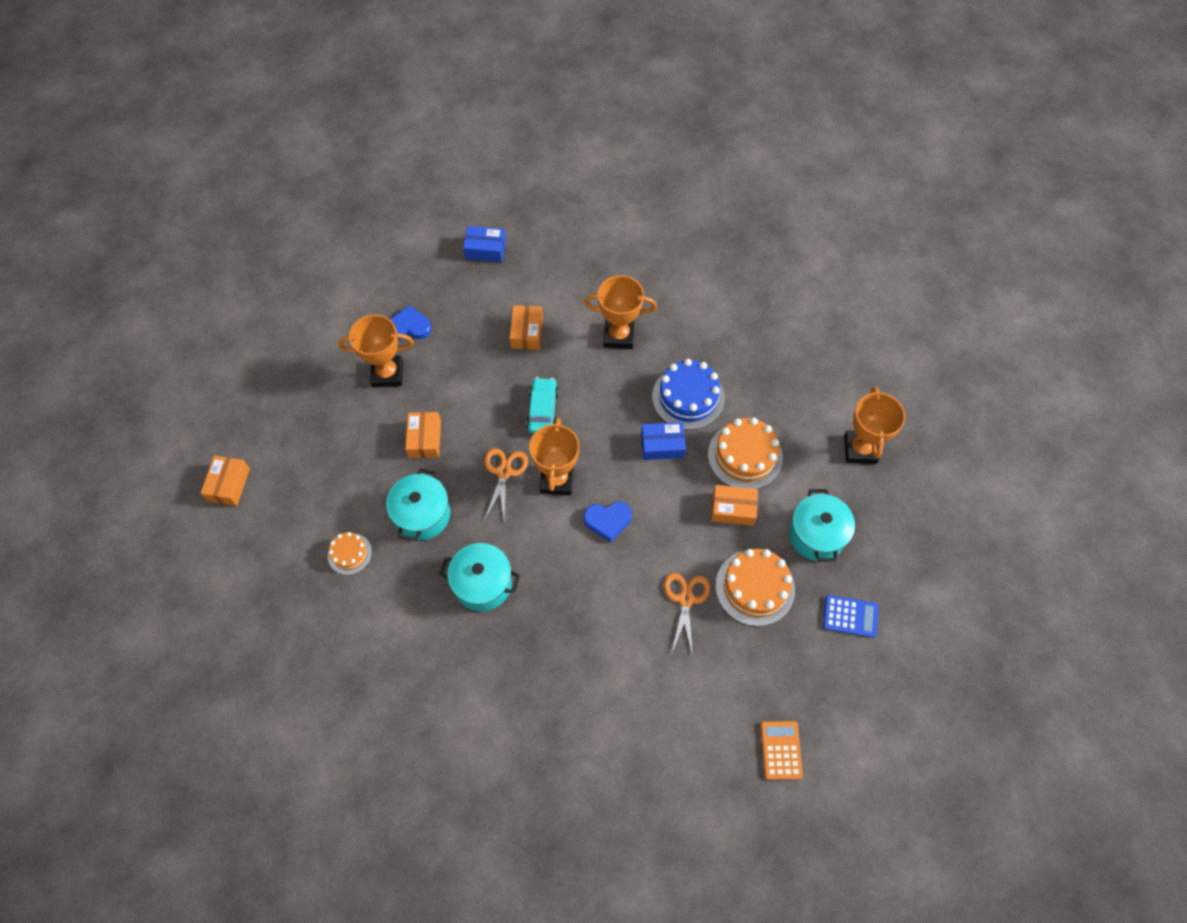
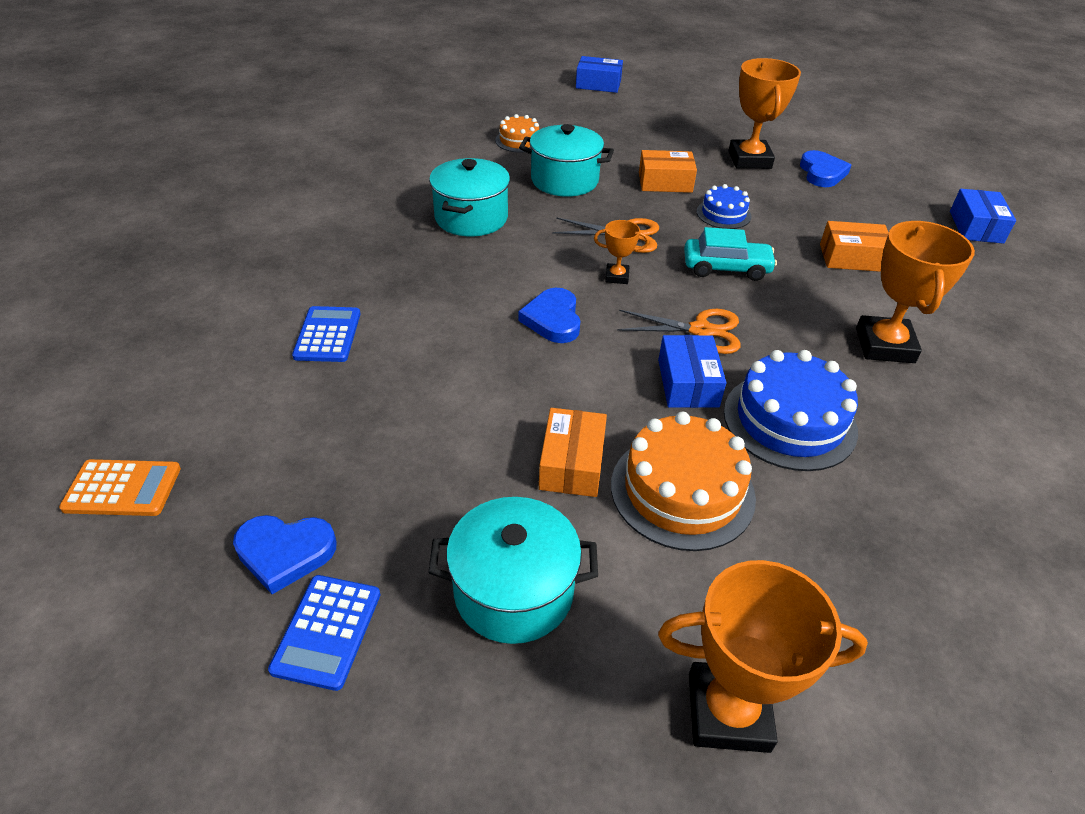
camera: 90 degrees right, 20 degrees down
(229, 484) = (598, 84): orange box -> blue box
(472, 403) = (723, 214): none -> blue cake
(557, 480) = (617, 277): orange trophy -> orange trophy, size x0.50
(635, 664) = (327, 335): none -> blue calculator
(686, 599) = (414, 393): orange scissors -> orange scissors (701, 331)
(755, 587) = (418, 481): orange cake -> none
(810, 647) = (285, 553): none -> blue heart

